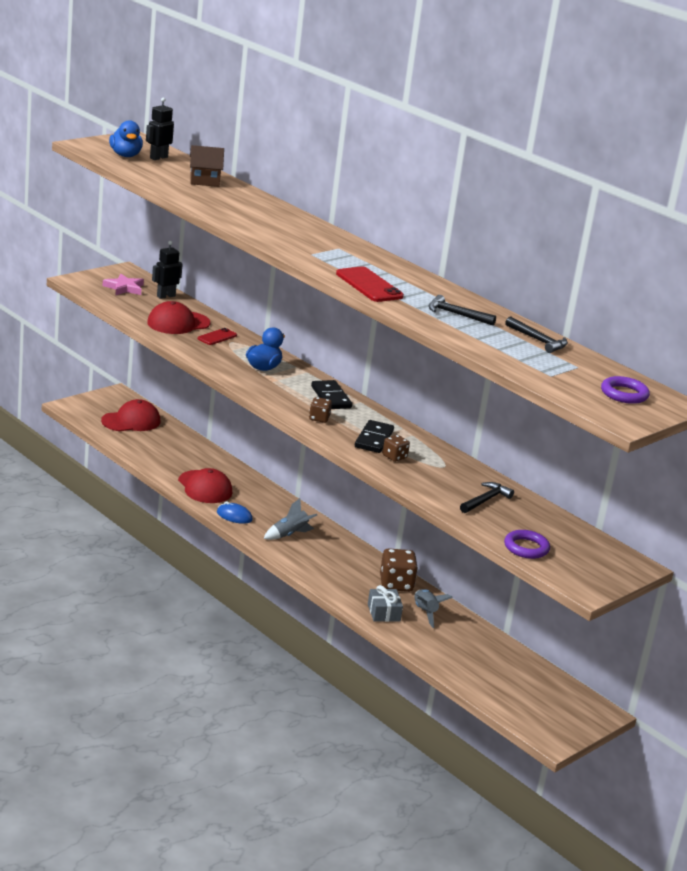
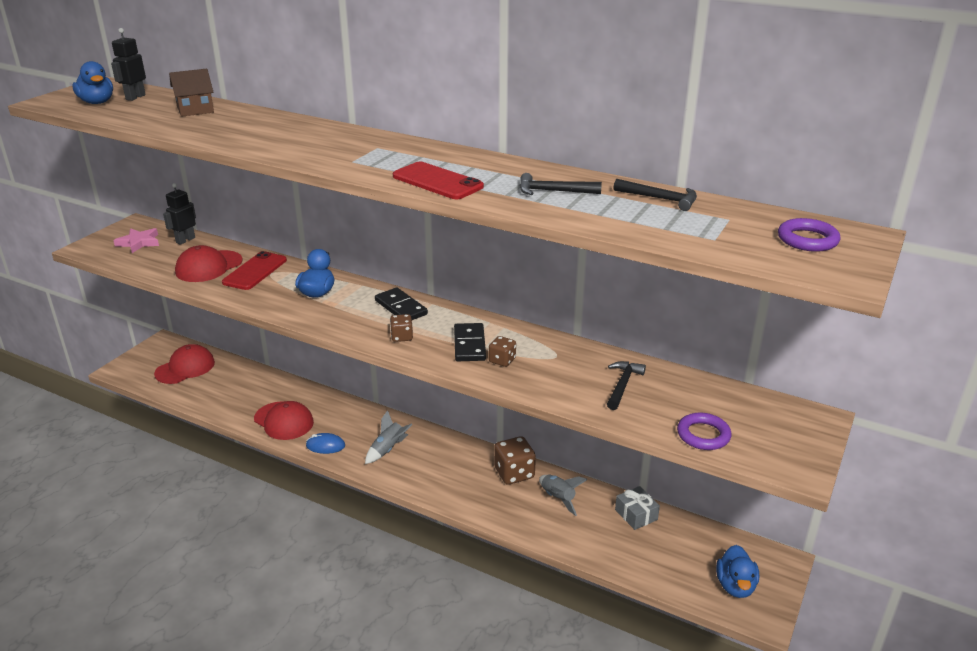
camera: 15 degrees left, 5 degrees up
(217, 337) = (255, 271): red phone -> red phone, size x1.64
(383, 612) = (520, 513): grey gift -> grey gift (636, 514)
(544, 714) = (735, 586): none -> blue duck

